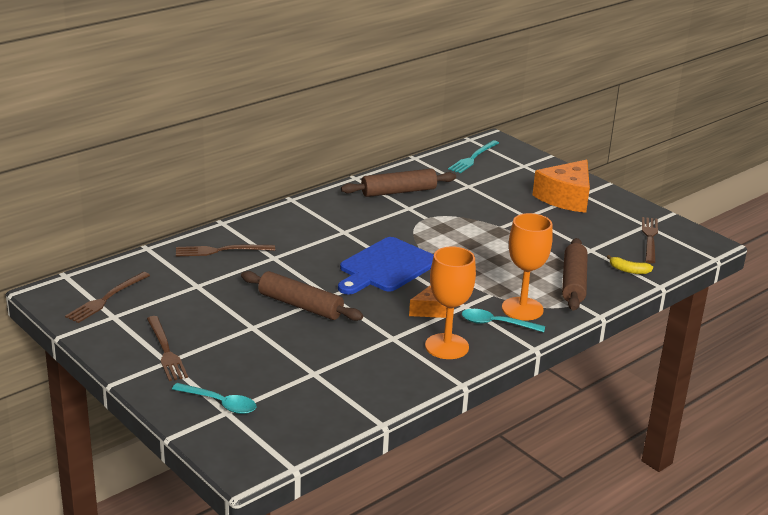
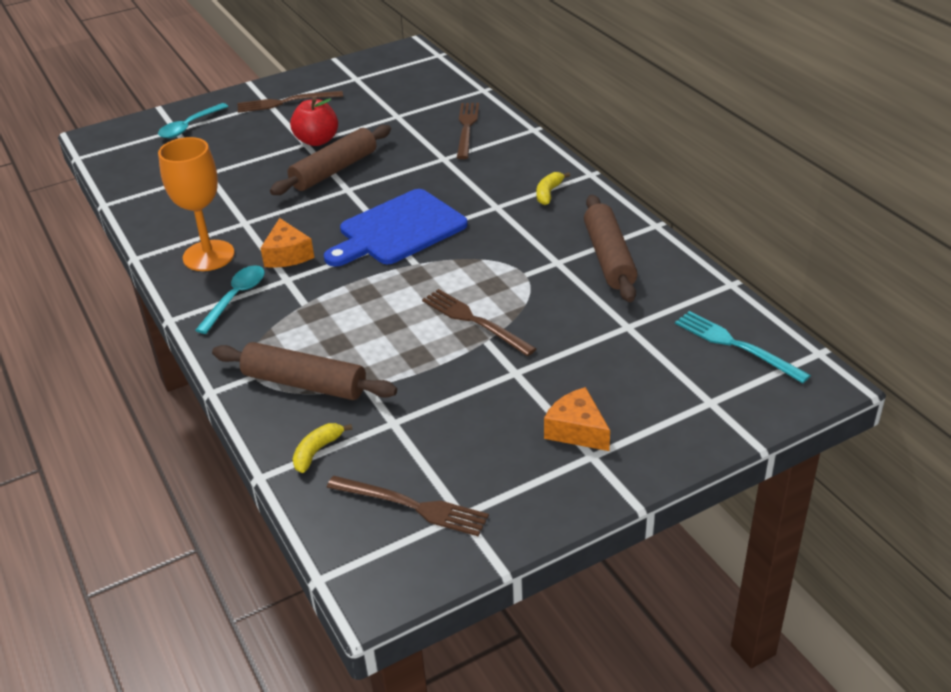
camera: 105 degrees right, 10 degrees up
(106, 299) = (388, 74): brown fork -> brown fork (474, 321)
(247, 321) = (317, 141): none -> red apple
(321, 213) = (548, 193): none -> yellow banana
(386, 267) = (398, 230): blue cutting board -> blue cutting board turned 90 degrees counterclockwise
(522, 309) = (259, 324): orange goblet -> none
(566, 198) = (577, 430): orange cheese -> orange cheese, size x0.58

